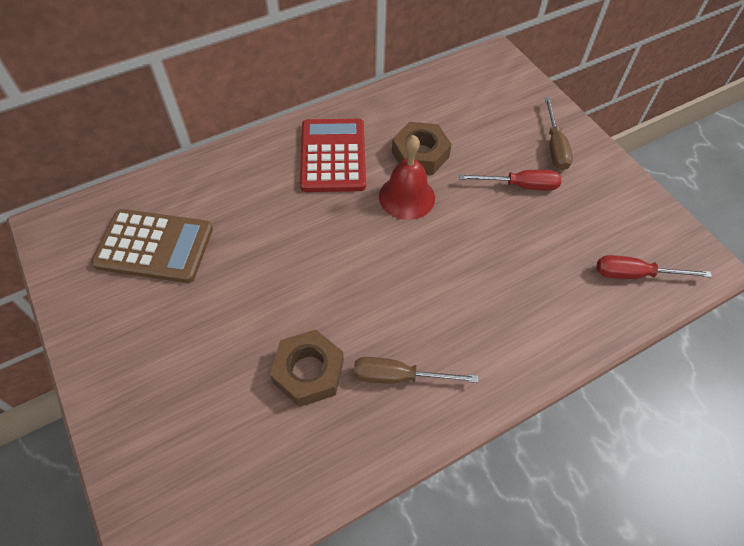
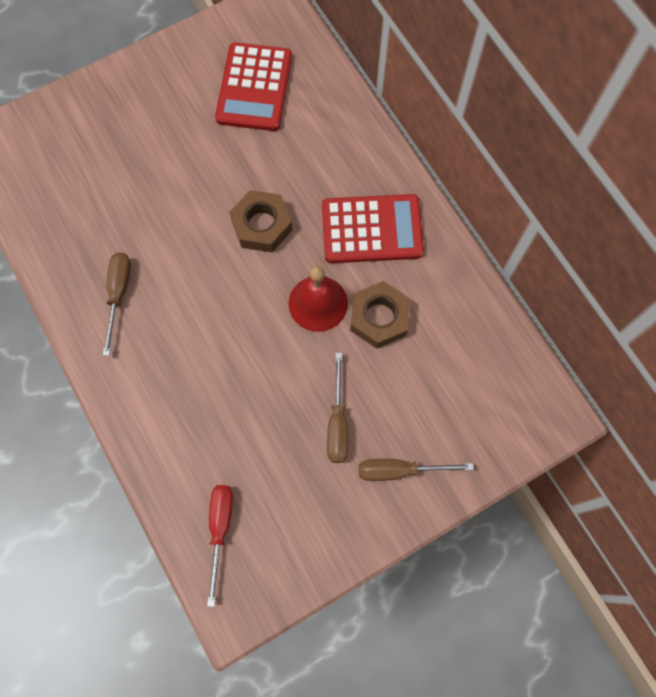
camera: 90 degrees right, 15 degrees up
(154, 246) = (254, 88): brown calculator -> red calculator
(308, 372) = (126, 223): brown nut -> brown nut (261, 225)
(520, 186) = (337, 423): red screwdriver -> brown screwdriver

